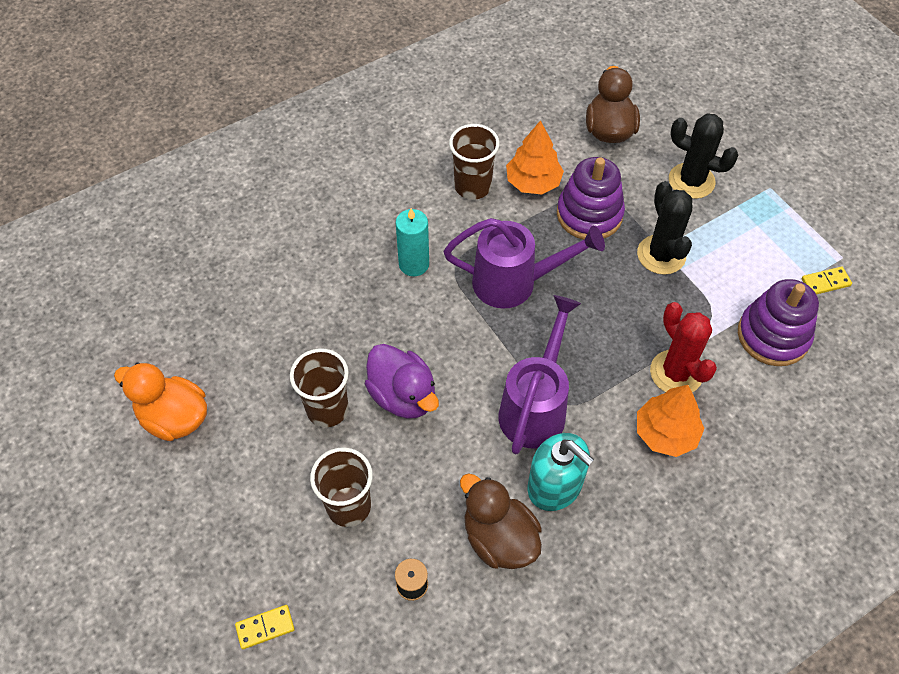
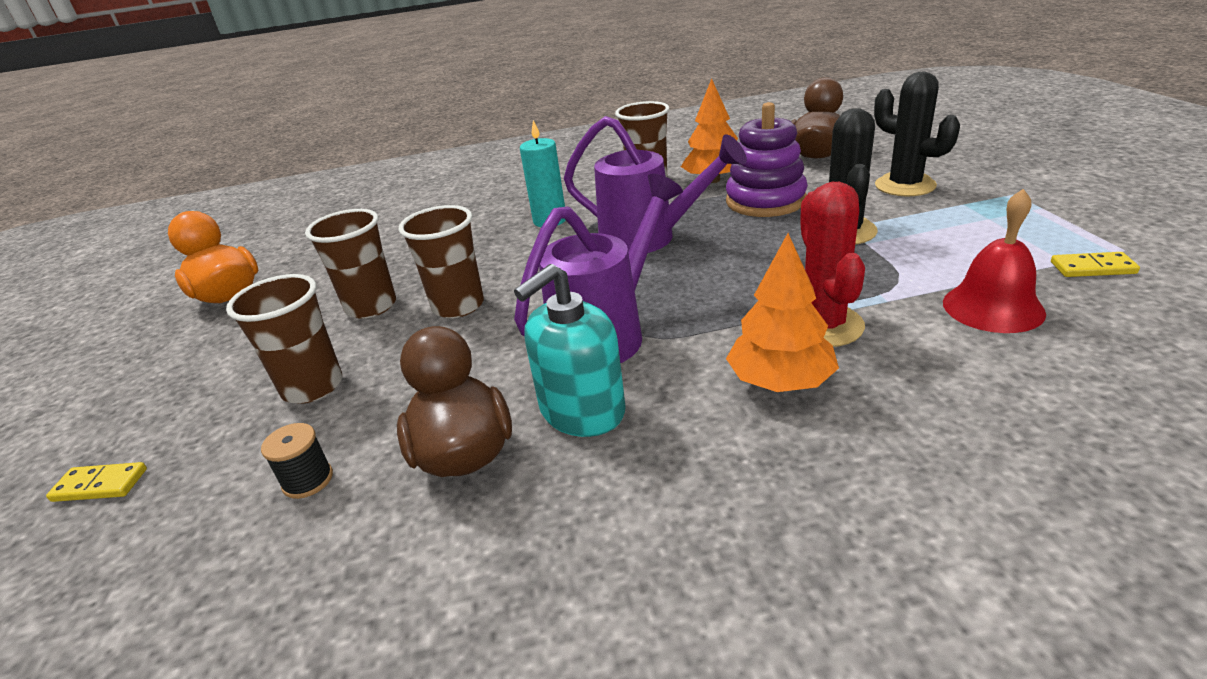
camera: 25 degrees right, 25 degrees down
(403, 396) = (458, 306): purple duck -> brown cup
(555, 485) = (582, 410): turquoise soap dispenser -> turquoise soap dispenser turned 75 degrees clockwise
(773, 336) = (993, 307): purple stacking toy -> red bell

